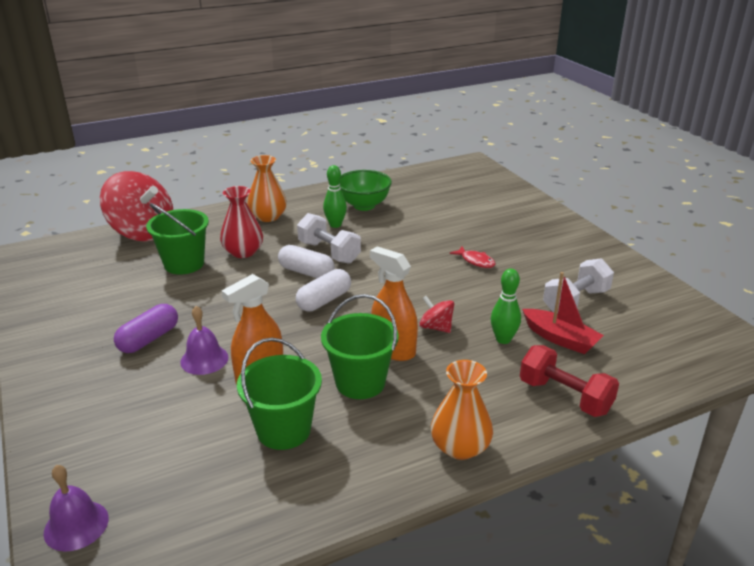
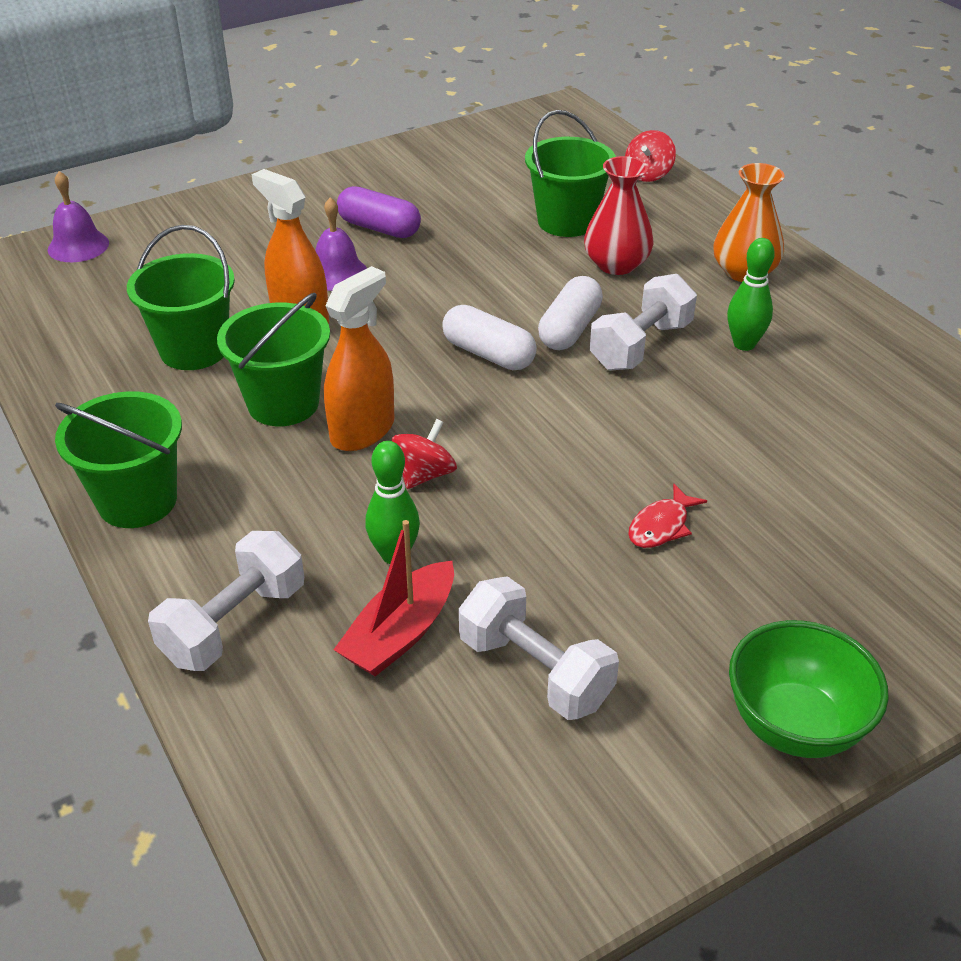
camera: 85 degrees right, 10 degrees up
(142, 232) = (648, 174): red spinning top -> red spinning top, size x0.45
(364, 205) = (840, 371): green bowl -> green bowl (794, 725)
(460, 447) = (137, 501): orange vase -> green bucket
(565, 397) = (234, 623): red dumbbell -> white dumbbell

